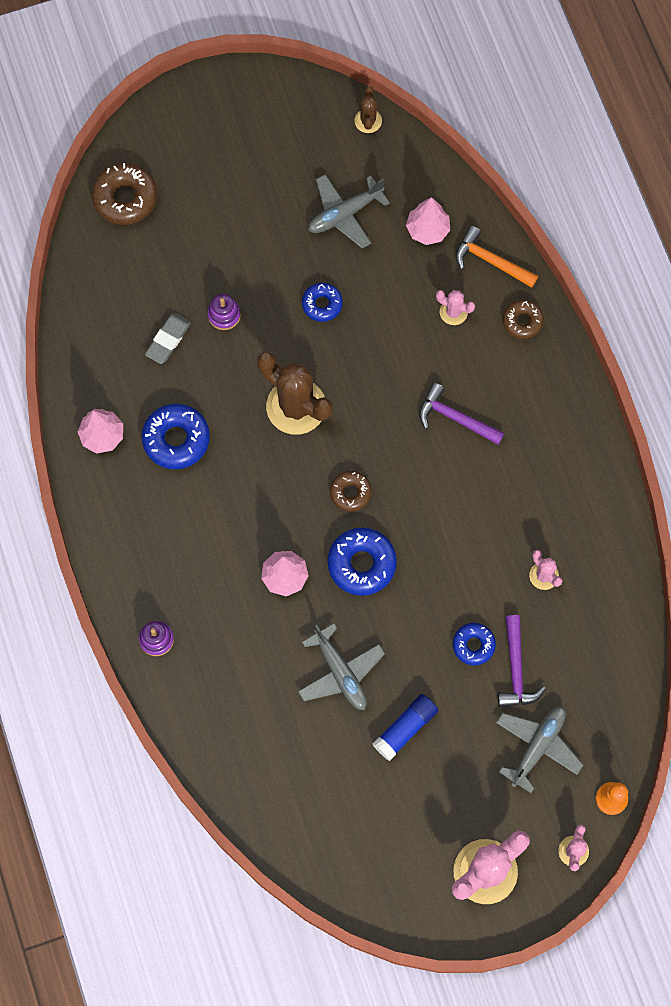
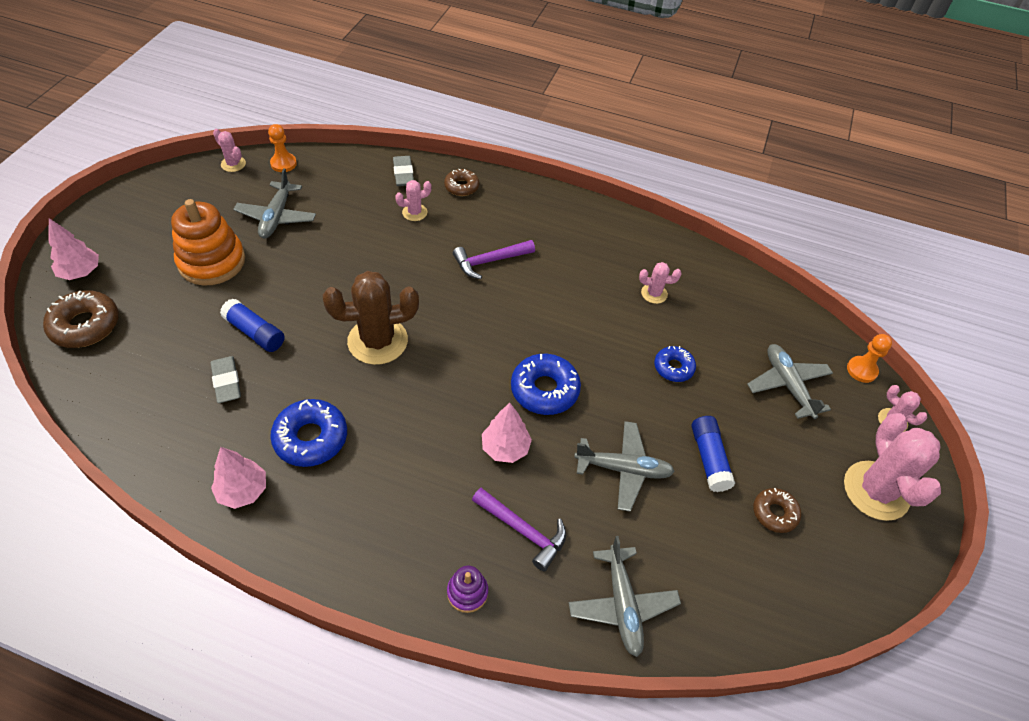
camera: 55 degrees left, 20 degrees down
(224, 315) = (255, 332): purple stacking toy -> blue glue stick
(231, 745) = (622, 604): none -> grey plane
(256, 216) = (212, 262): none -> orange stacking toy
(322, 304) = (322, 272): blue donut -> none
(350, 493) = (481, 356): brown donut -> brown donut (774, 513)
(368, 121) = (233, 164): brown cactus -> pink cactus
(407, 157) = (283, 164): none -> orange pawn
(427, 230) = (343, 187): pink tree -> pink tree (81, 272)
(490, 261) = (403, 174): orange hammer -> grey eraser
(516, 669) = (714, 356): purple hammer -> purple hammer (523, 530)

